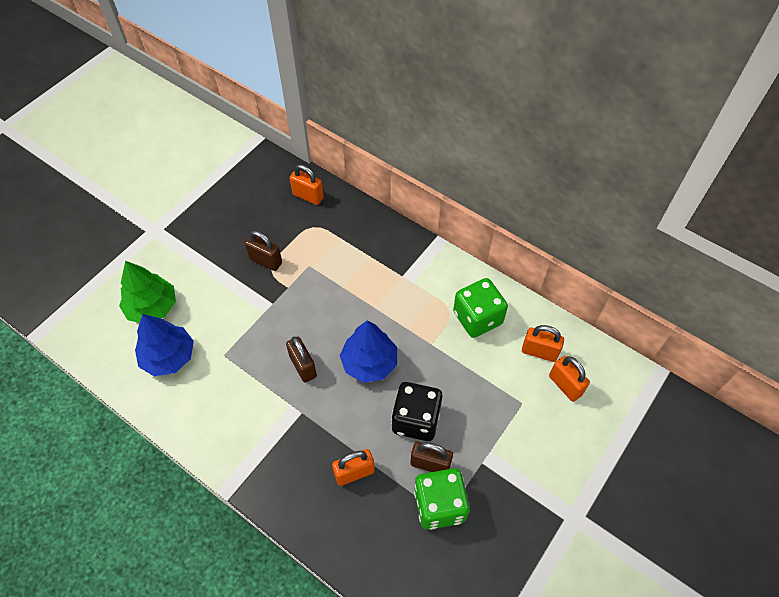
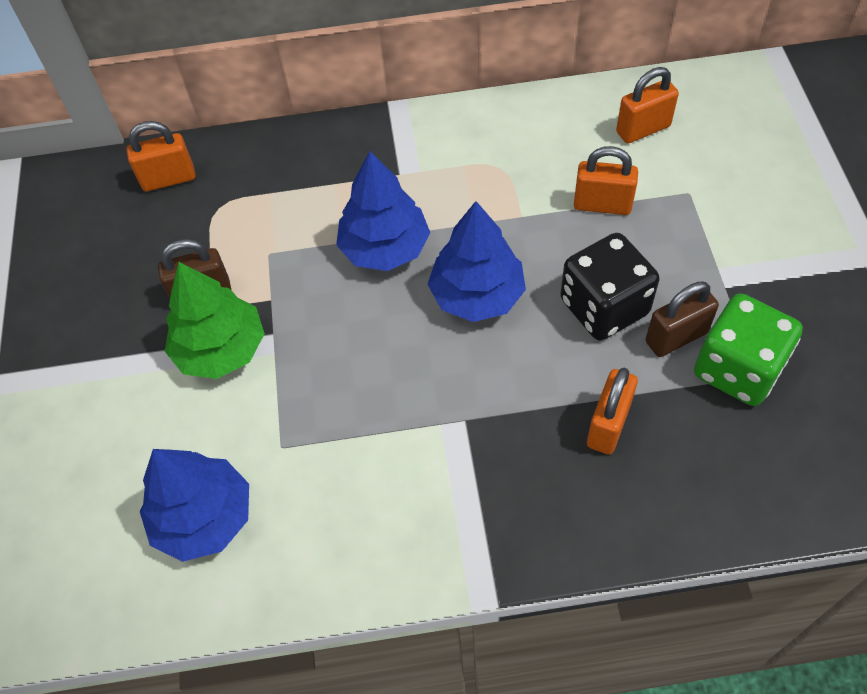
camera: 40 degrees left, 0 degrees up
(152, 307) = (102, 480): green tree -> green tree (221, 349)
(303, 366) = (402, 369): brown padlock -> none
(356, 305) = (384, 248): none -> blue tree
(477, 318) = (538, 149): green dice -> none
(565, 385) = (707, 139): orange padlock -> orange padlock (602, 205)

